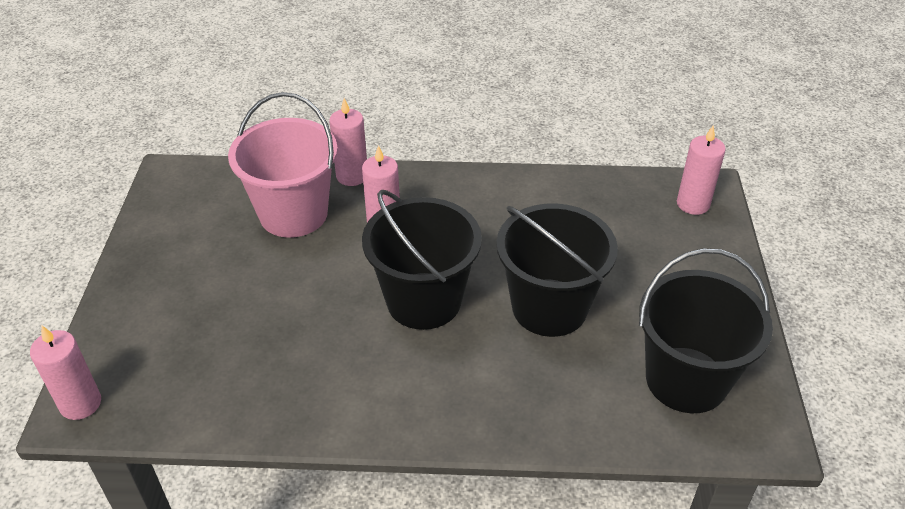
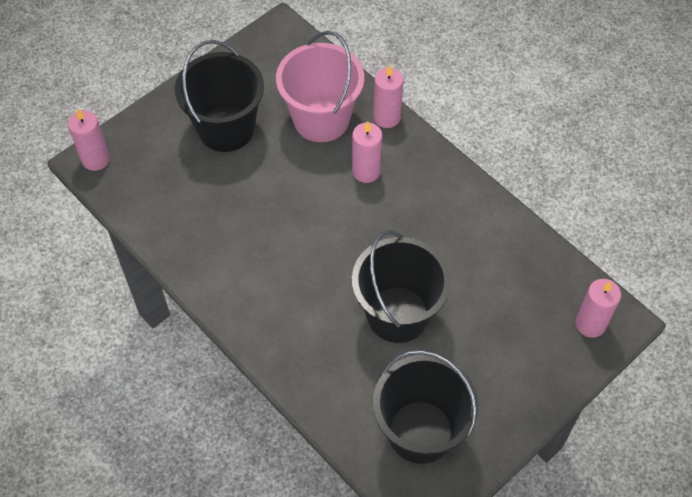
camera: 45 degrees right, 15 degrees up
(424, 301) = (330, 246): black bucket -> black bucket (226, 128)

